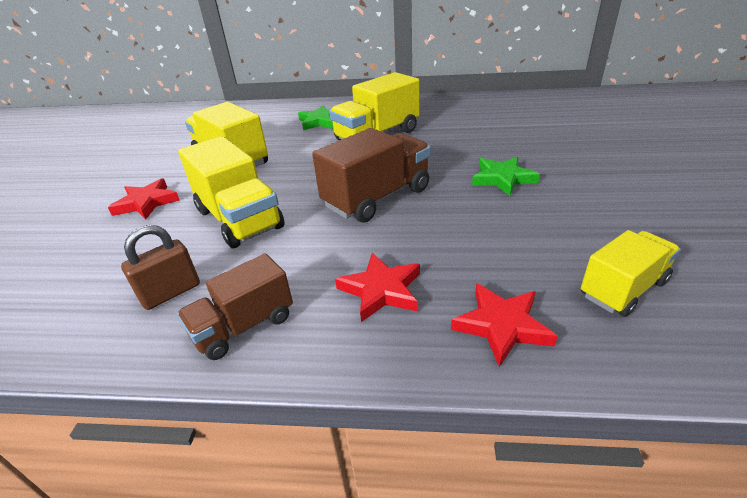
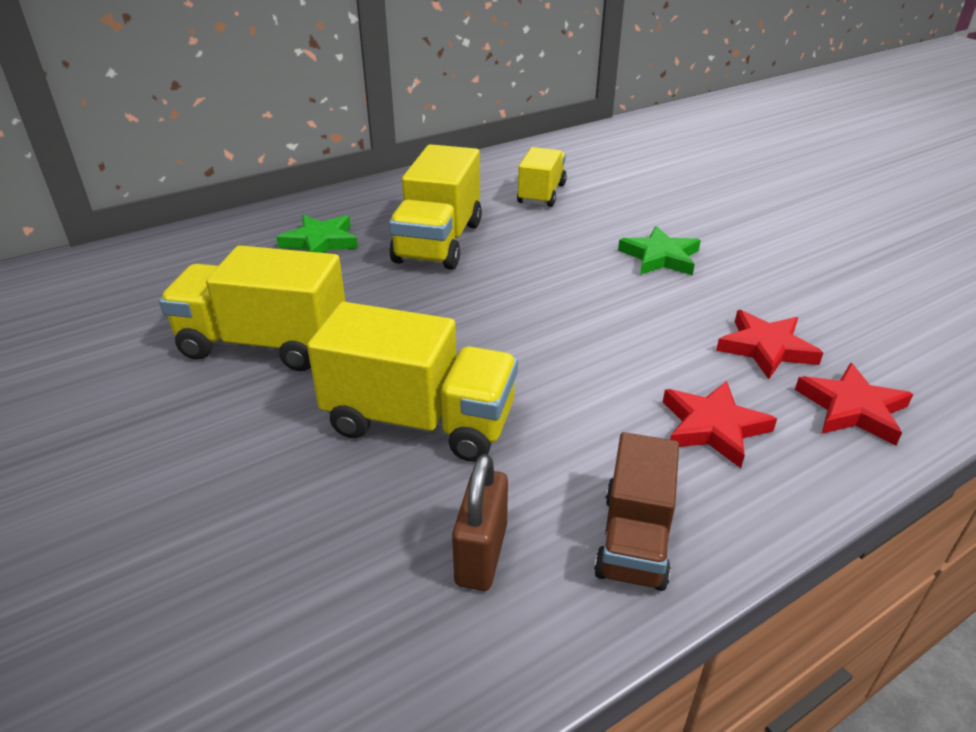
camera: 40 degrees left, 0 degrees up
(146, 203) = (217, 460): red star -> red star (766, 348)
(377, 198) = (559, 325): brown truck -> none
(623, 289) = (888, 333): yellow truck -> yellow truck (541, 194)

